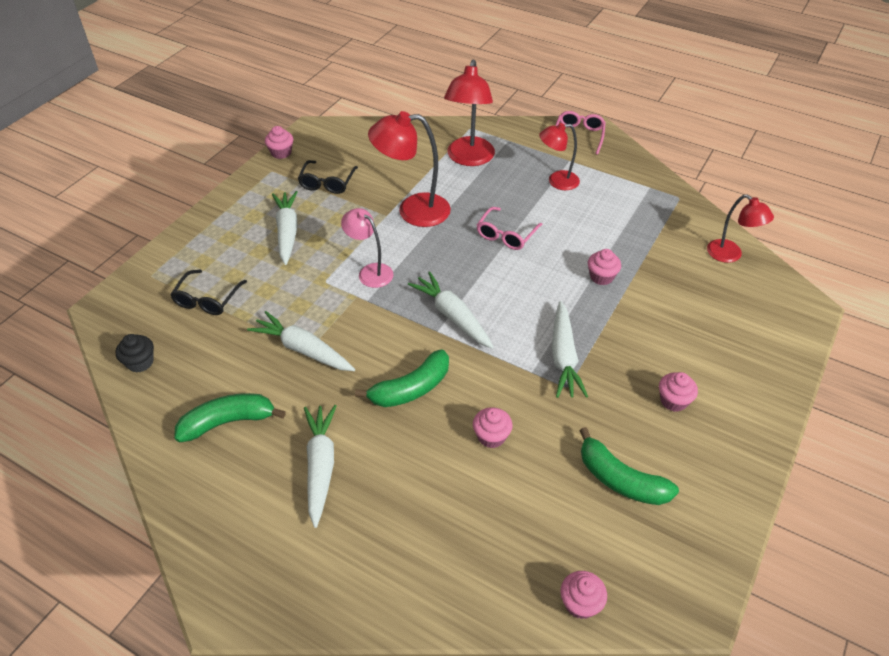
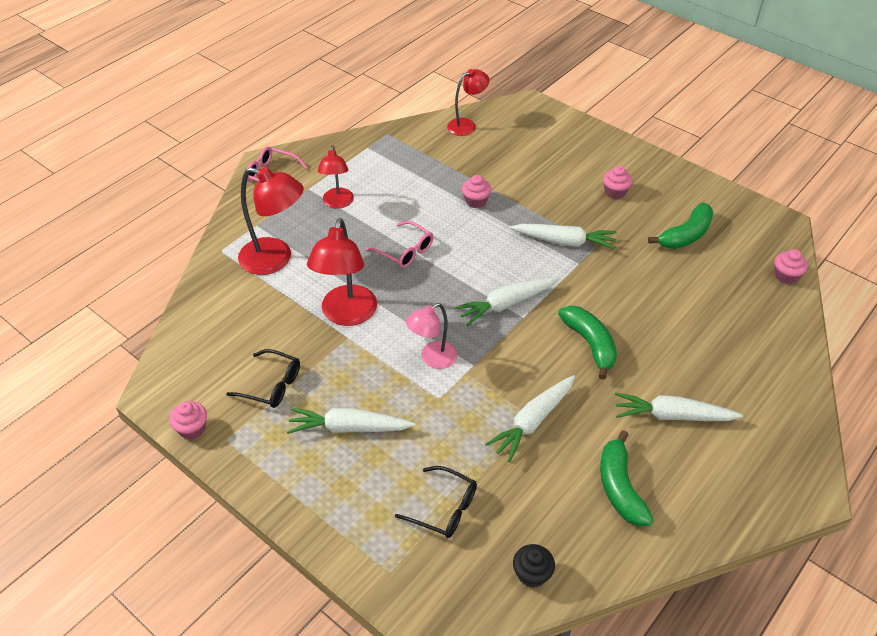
camera: 80 degrees left, 0 degrees up
(491, 436) = (644, 299): pink cupcake -> none

